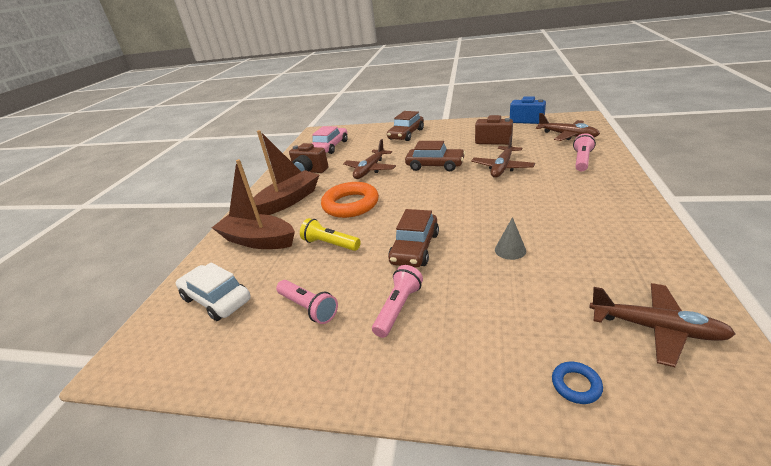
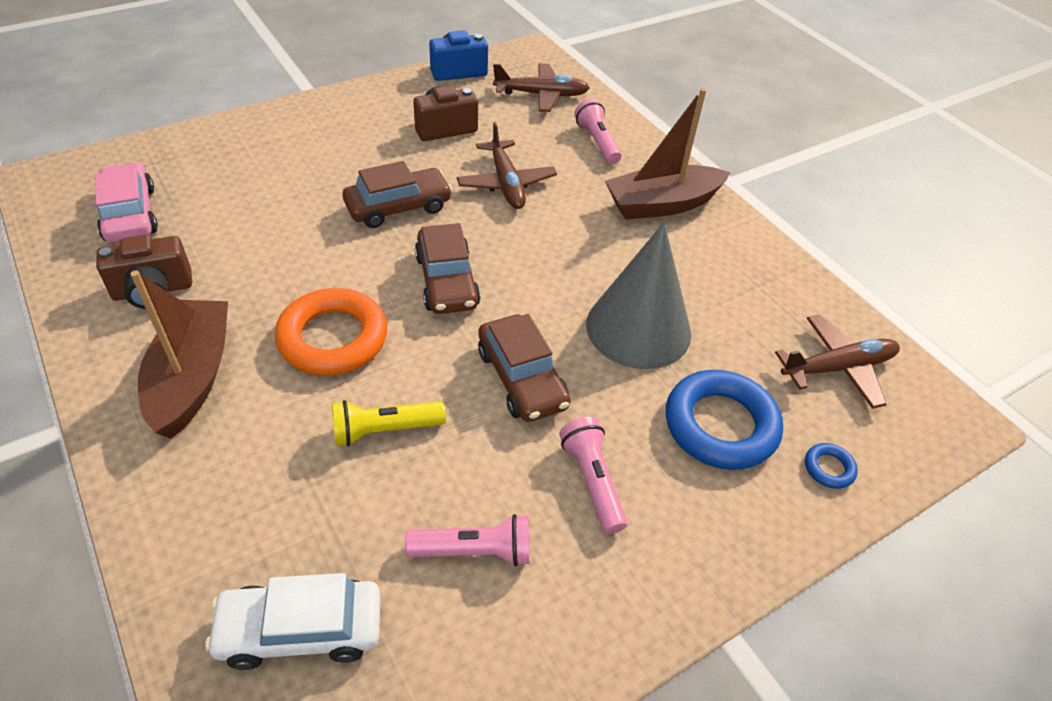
camera: 50 degrees left, 15 degrees up
(258, 240) = (235, 486): brown boat -> brown boat (662, 204)
(370, 169) = (286, 249): brown plane -> none
(406, 134) = (270, 144): brown car -> brown car (447, 281)
(510, 250) = (638, 328): grey cone -> grey cone, size x2.46
(512, 319) = (720, 425): none -> blue ring

